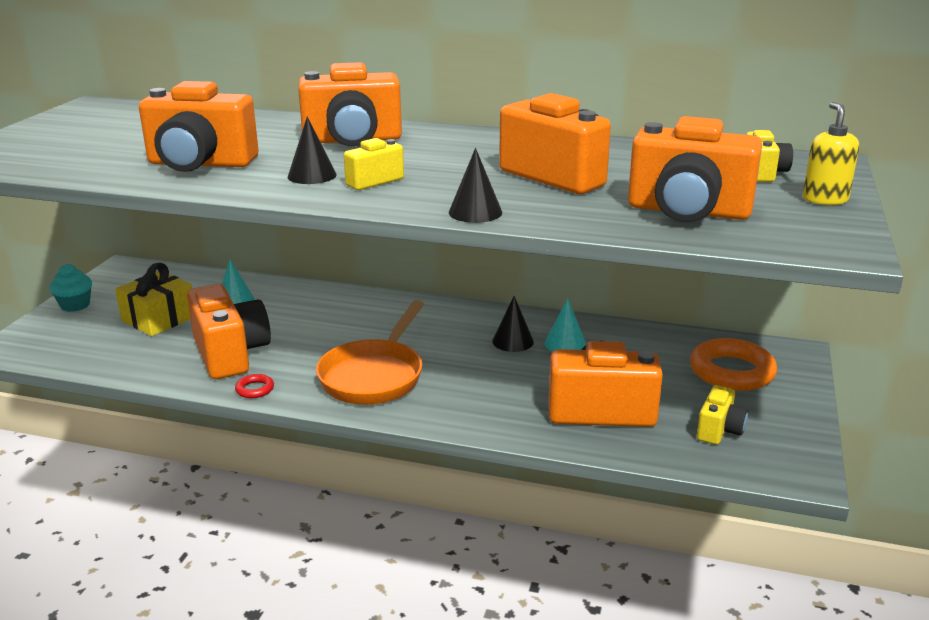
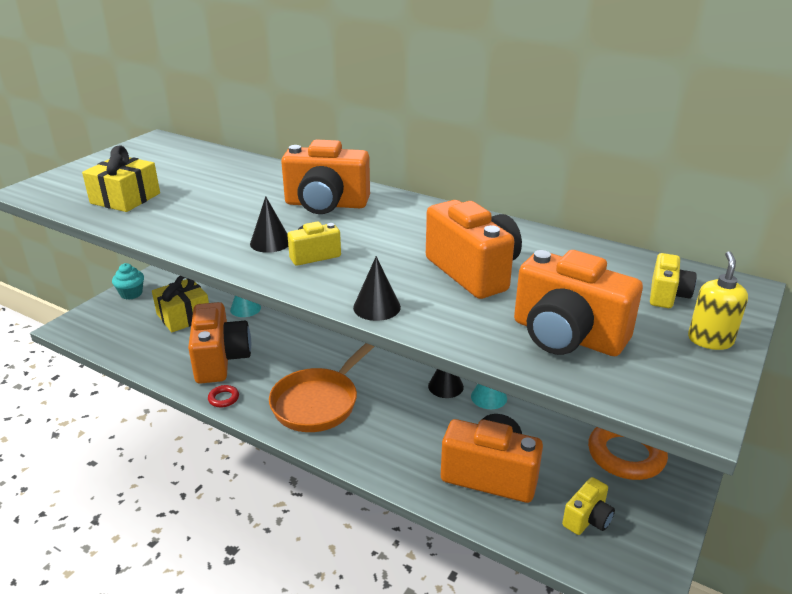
camera: 15 degrees right, 5 degrees up
(97, 156) = (125, 198): none -> yellow gift
(200, 164) = (194, 217): orange camera -> none

